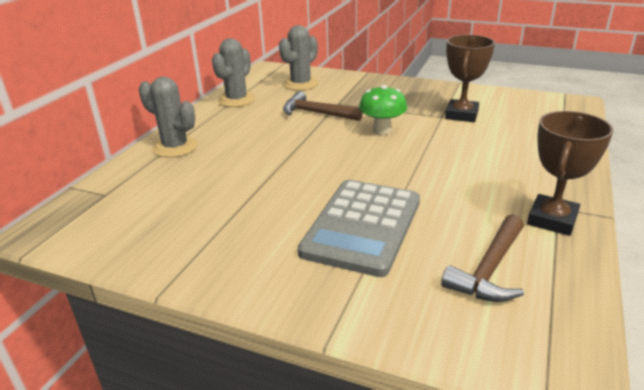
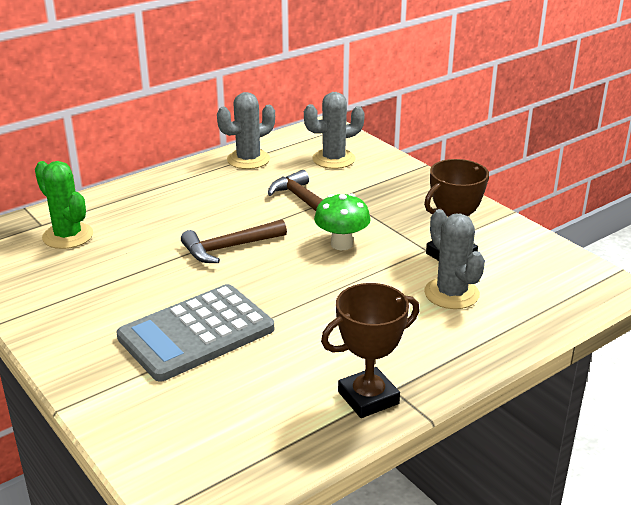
camera: 30 degrees right, 0 degrees up
(144, 195) = (68, 236): none -> green cactus
(175, 147) = (138, 196): grey cactus -> grey cactus (451, 293)
(489, 269) = (247, 413): brown hammer -> brown hammer (229, 248)

